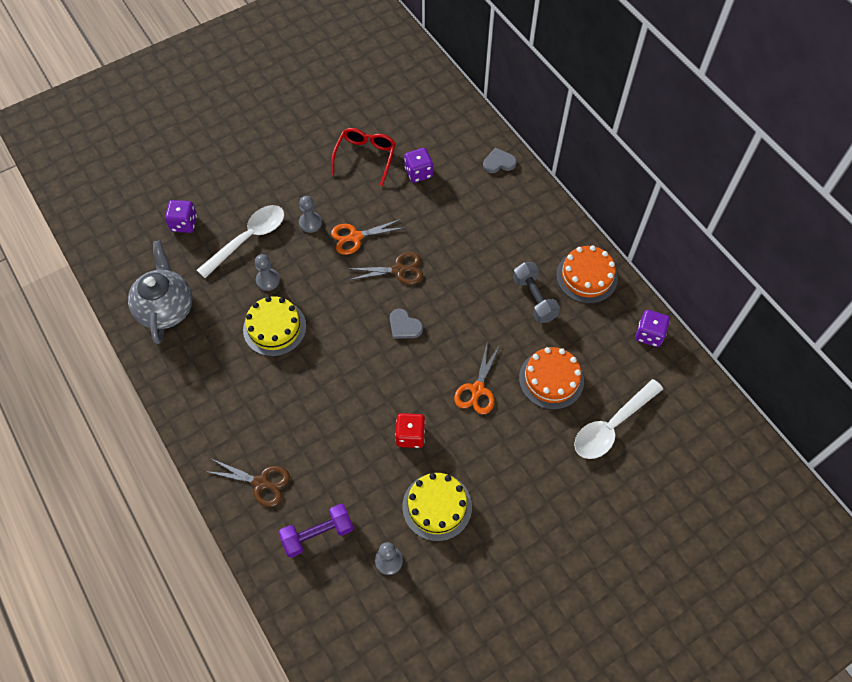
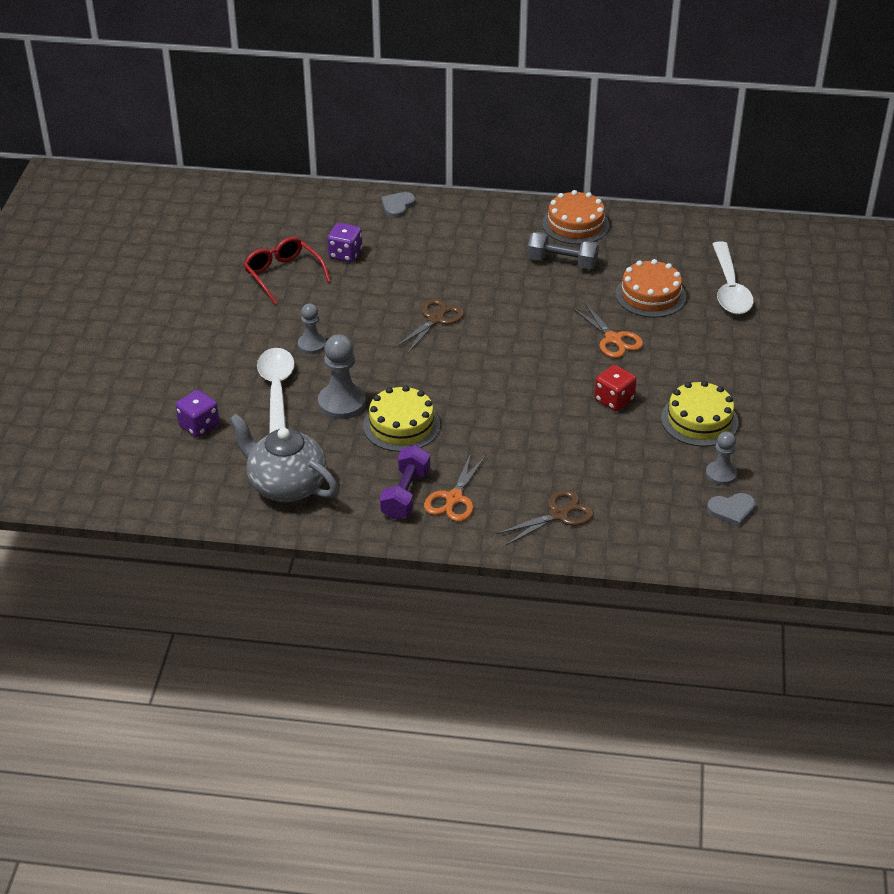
camera: 50 degrees left, 20 degrees down
(268, 280) = (342, 403): grey pawn -> grey pawn, size x1.61
(318, 534) = (650, 504): purple dumbbell -> purple dumbbell (405, 494)
(355, 237) = (365, 326): orange scissors -> orange scissors (454, 499)
(404, 326) = (499, 346): grey heart -> grey heart (731, 510)
(649, 334) = (669, 224): purple dice -> none

